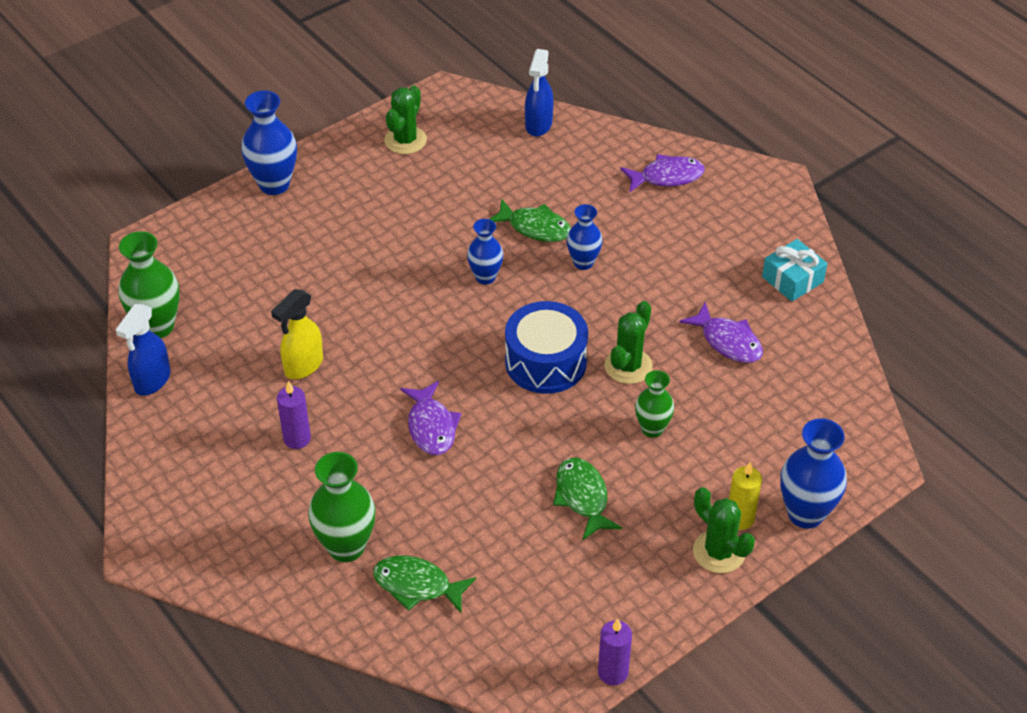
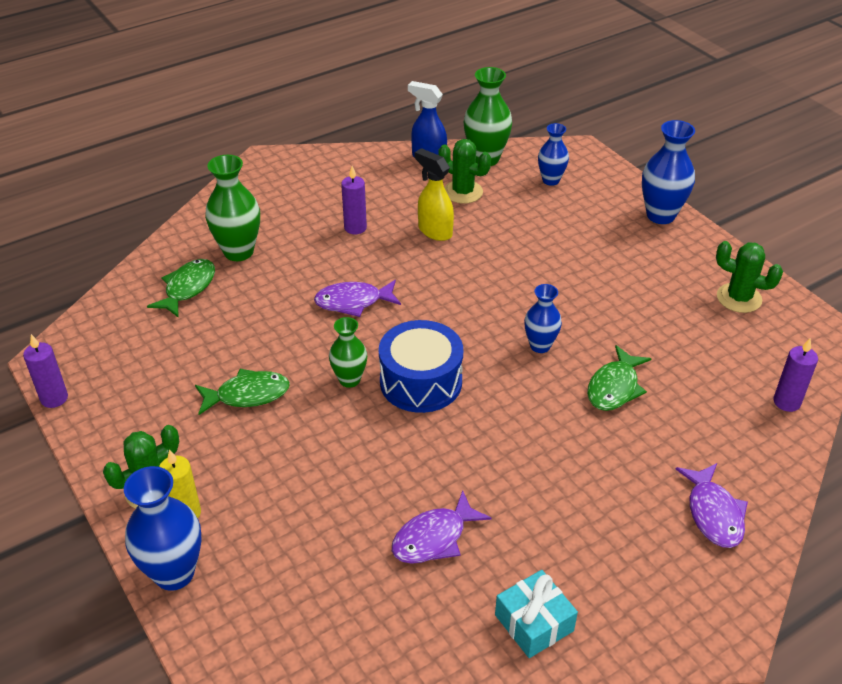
camera: 95 degrees right, 5 degrees down
(538, 125) = (786, 402): blue spray bottle -> purple candle
(583, 262) = (561, 422): blue vase -> blue vase (550, 180)
(628, 366) = (407, 445): green cactus -> green cactus (463, 192)
(652, 429) = (319, 455): green vase -> green vase (349, 380)

